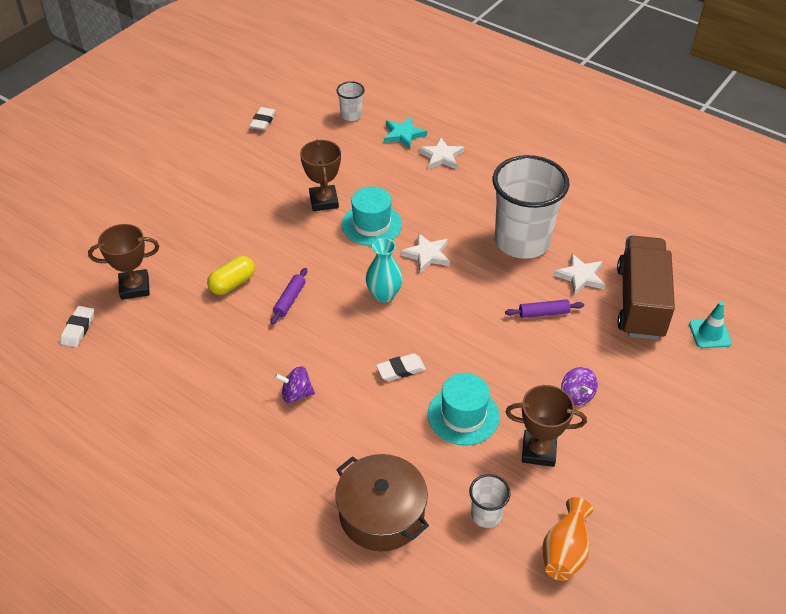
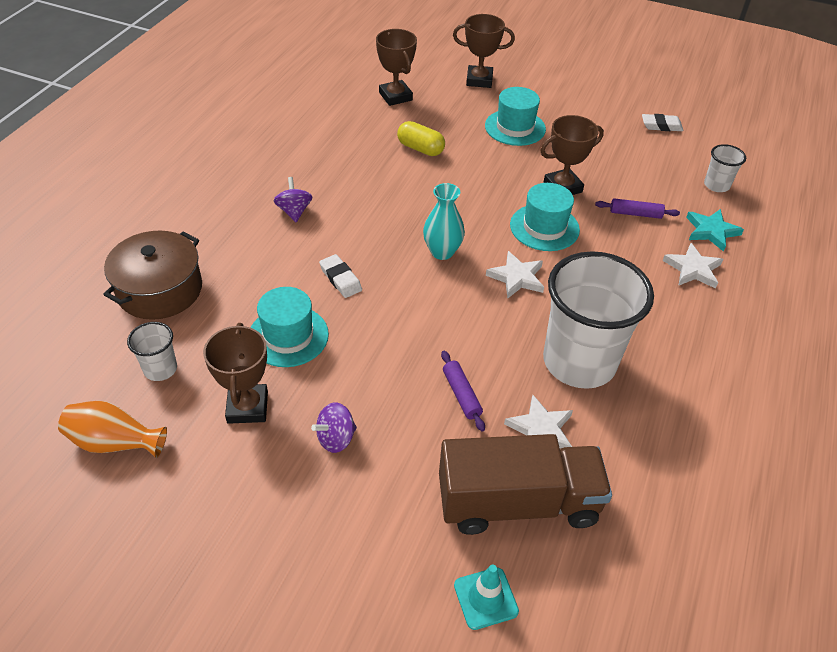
camera: 75 degrees right, 0 degrees up
(78, 329) = (339, 79): white eraser -> none
(136, 219) = (479, 80): none -> brown trophy
(227, 211) = (515, 127): none -> turquoise hat
(289, 300) = (412, 187): purple rolling pin -> purple rolling pin (635, 214)

